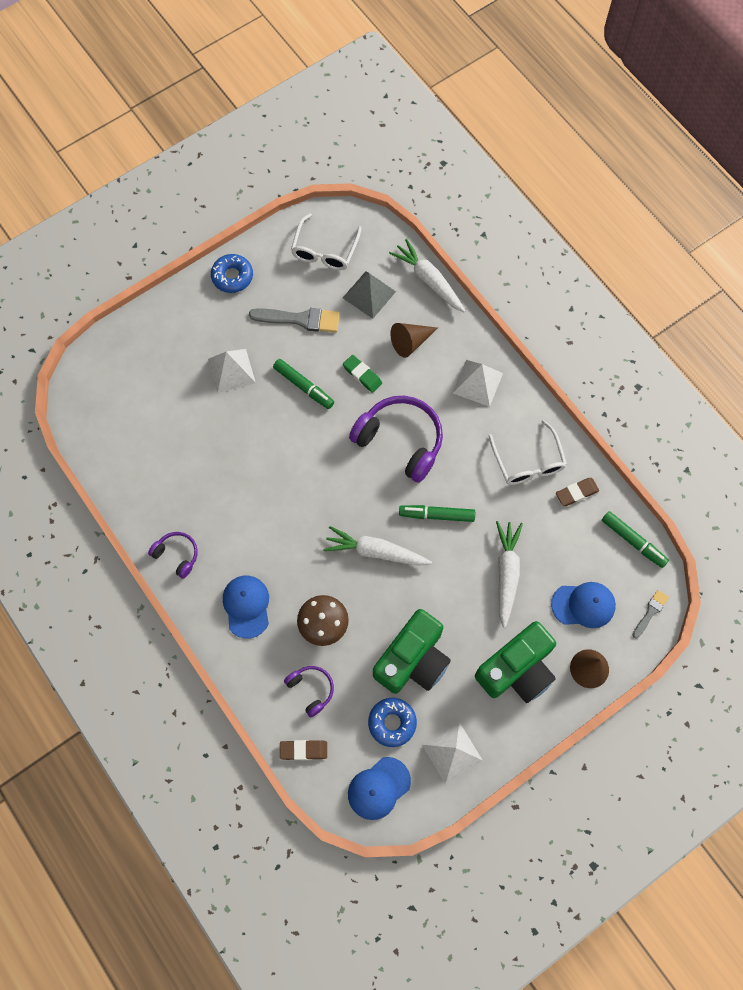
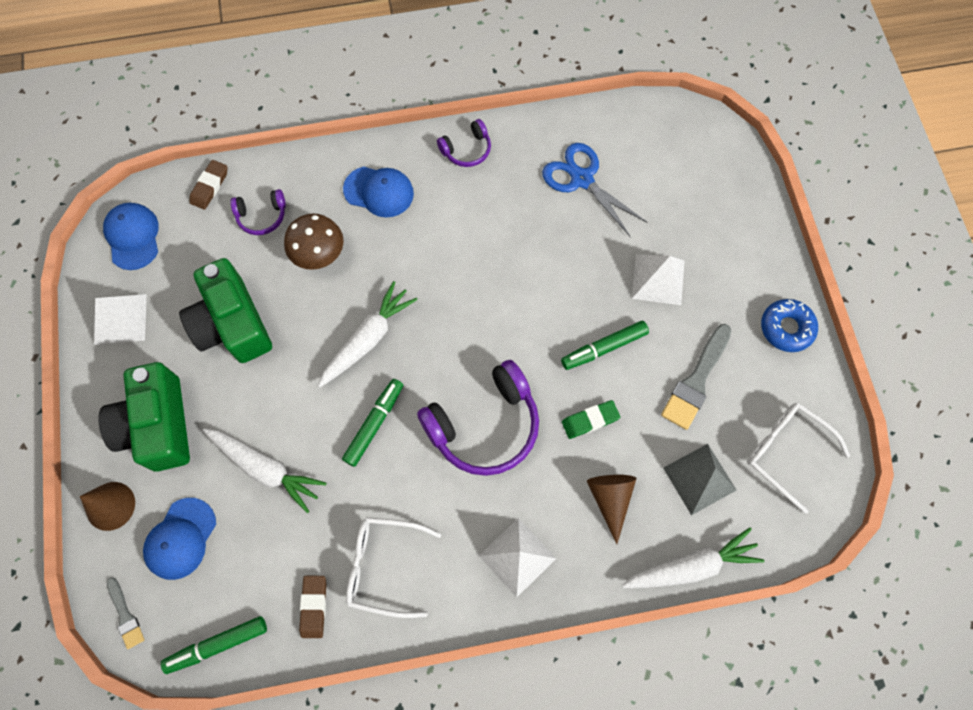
camera: 115 degrees right, 0 degrees up
(167, 456) = (581, 179): none -> blue scissors
(392, 723) = (184, 276): blue donut -> none

